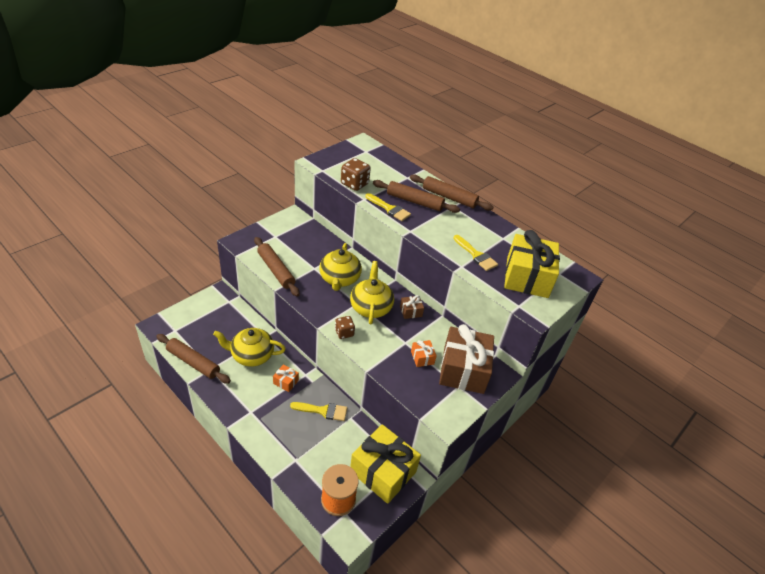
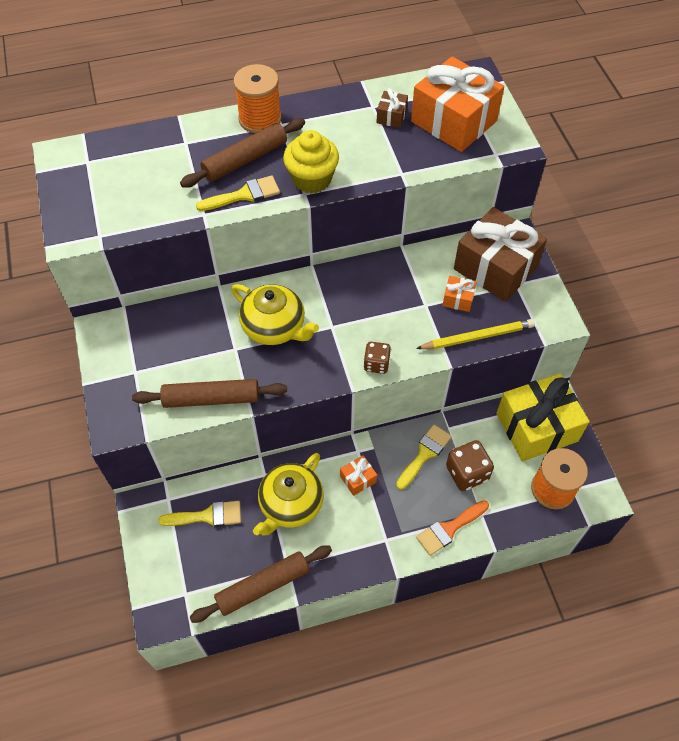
camera: 55 degrees left, 15 degrees up
(275, 444) = (449, 529): none -> orange brush
(354, 184) = (161, 210): brown dice -> brown dice (467, 473)
(371, 307) = (347, 314): yellow teapot -> none
(399, 378) = (477, 337): none -> yellow pencil
(411, 311) = (377, 275): brown gift -> brown gift (391, 116)
(423, 230) = (312, 179): none -> yellow cupcake
(449, 197) = (260, 119): brown rolling pin -> orange spool
(476, 255) = (390, 149): yellow brush -> yellow brush (207, 516)
(527, 277) = (453, 121): yellow gift -> orange gift

